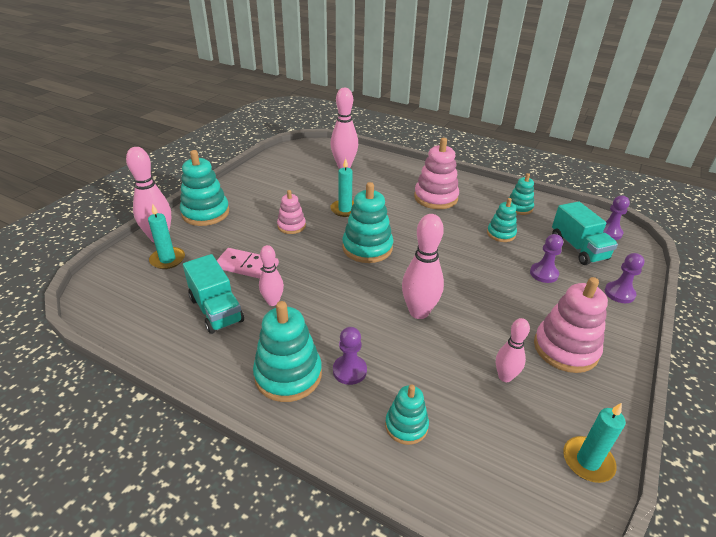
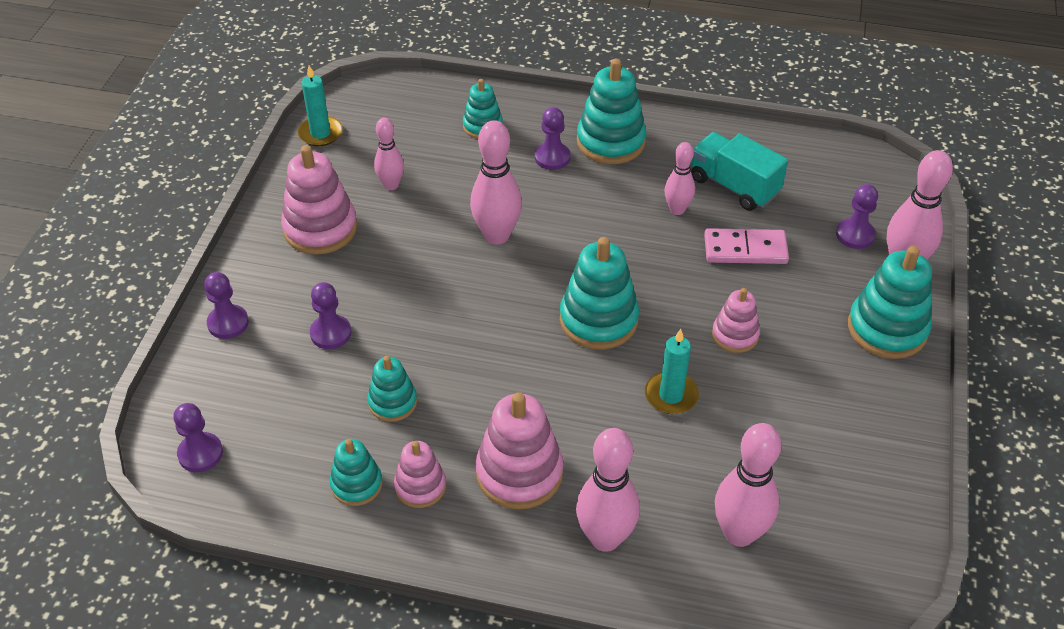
camera: 165 degrees right, 10 degrees up
(167, 260) = (855, 235): turquoise candle -> purple pawn
(402, 174) = (605, 538): none -> pink bowling pin
(486, 202) = (420, 486): none -> pink stacking toy
(578, 248) = (266, 400): turquoise truck -> none

